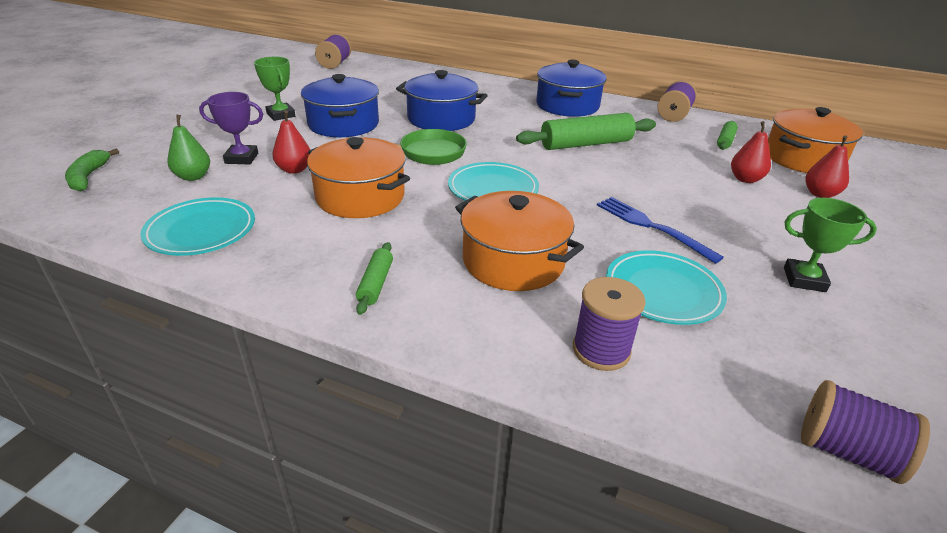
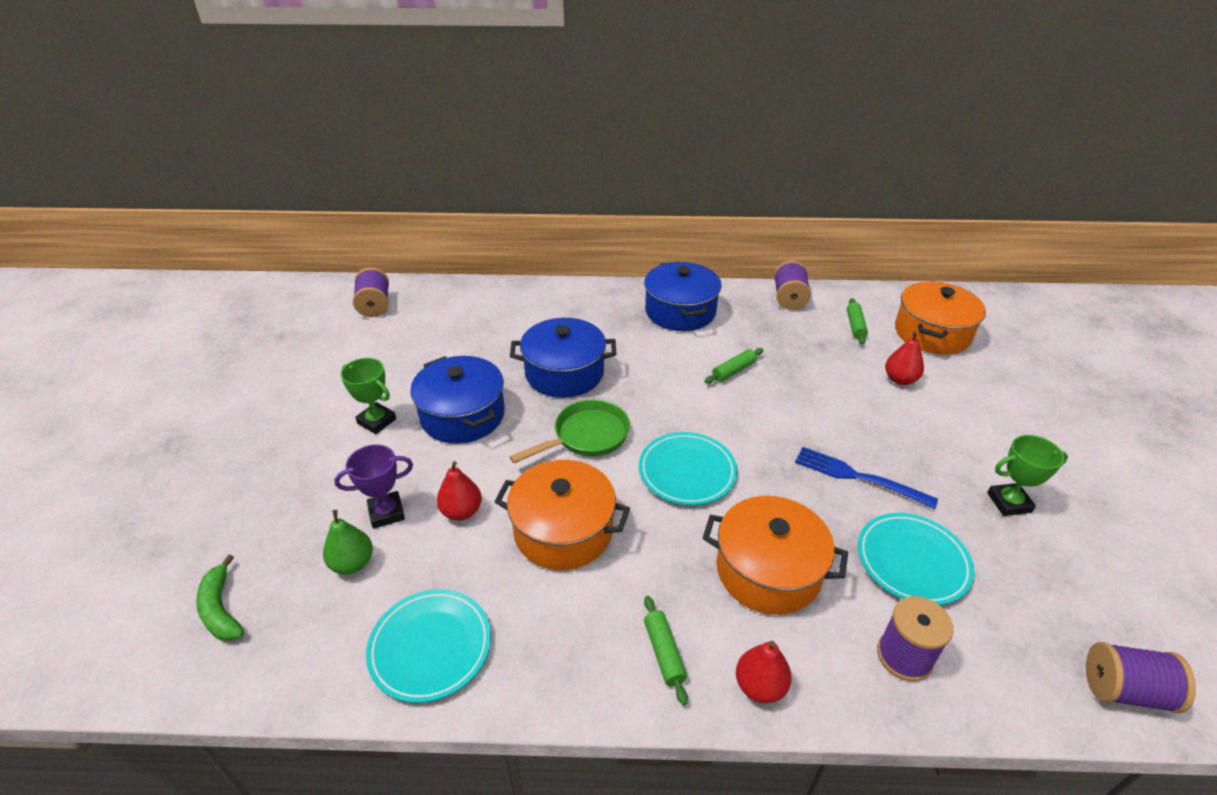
camera: 20 degrees left, 5 degrees up
(586, 144) = (733, 371): green rolling pin -> green rolling pin, size x0.50
(820, 194) = (968, 381): red pear -> red pear (760, 686)

